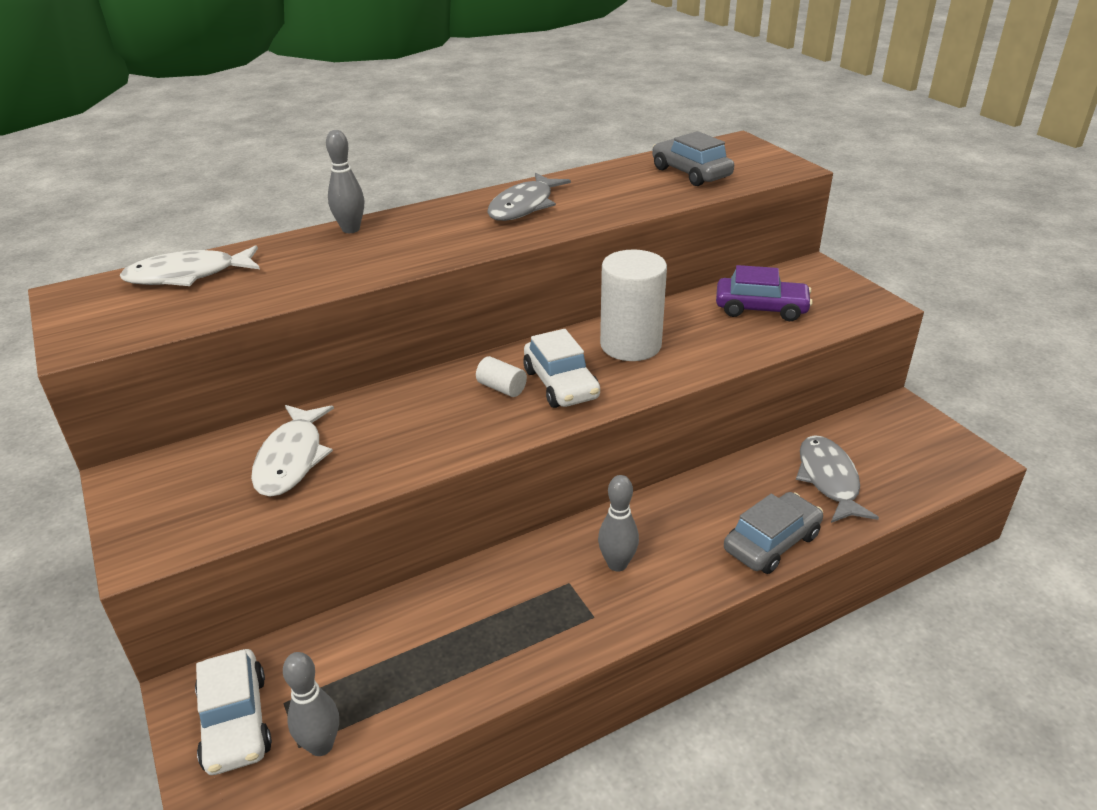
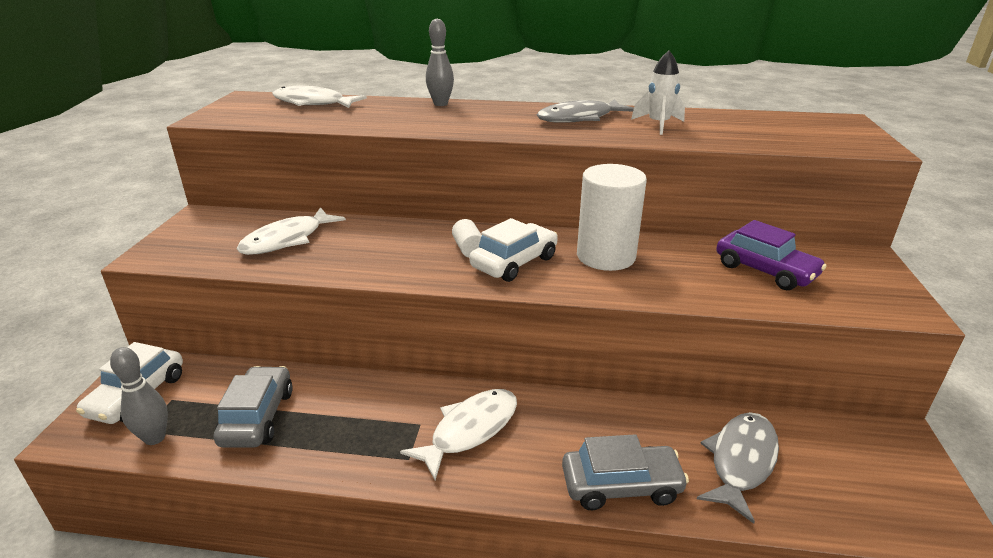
camera: 35 degrees right, 5 degrees down
(561, 384) = (514, 262): white car -> white car turned 150 degrees counterclockwise
(604, 193) = (658, 125): none -> white rocket
(617, 564) = (470, 430): grey bowling pin -> white fish
(691, 173) = (760, 129): grey car -> grey car (257, 417)

